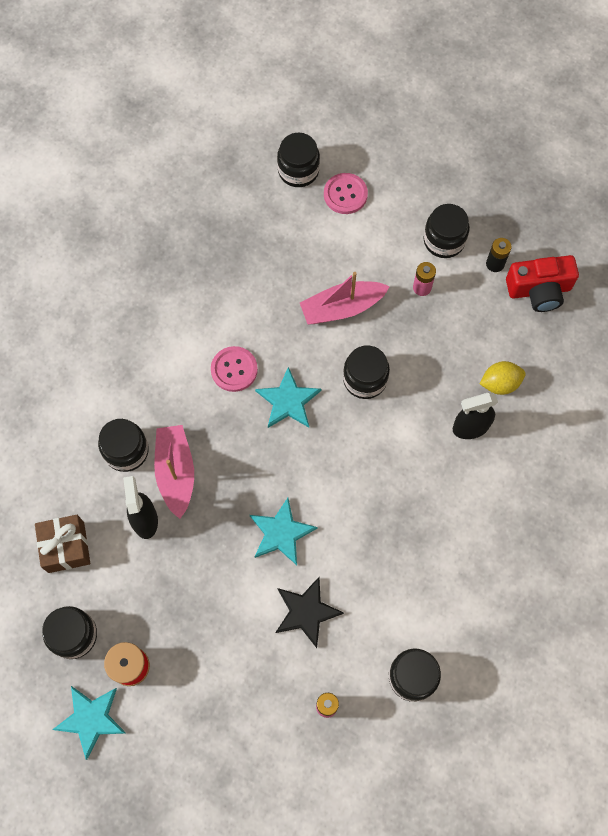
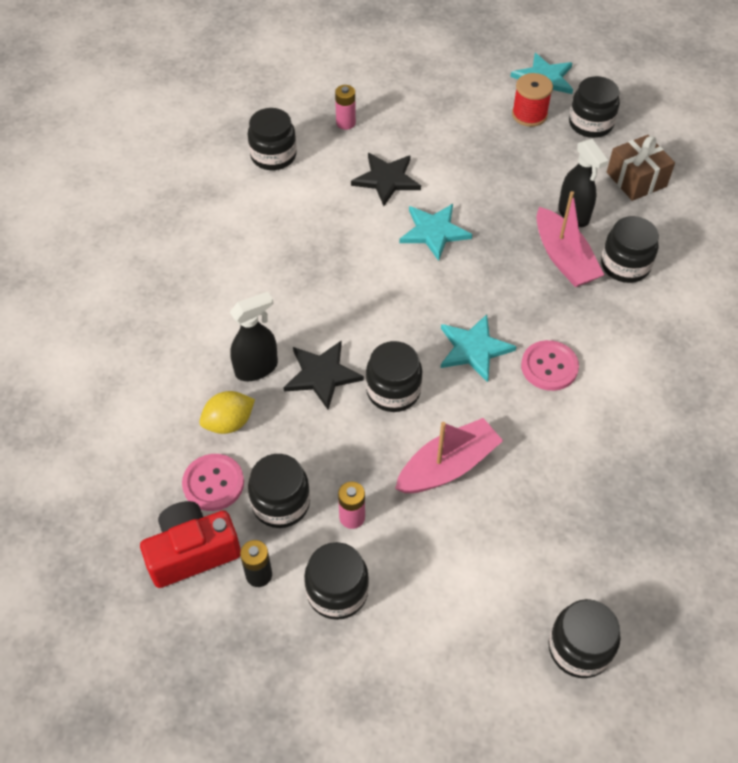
camera: 165 degrees right, 15 degrees down
(345, 194) = (497, 627): pink button -> pink button (213, 483)
(418, 408) = (322, 375): none -> black star
(471, 310) = (281, 503): none -> black jar

